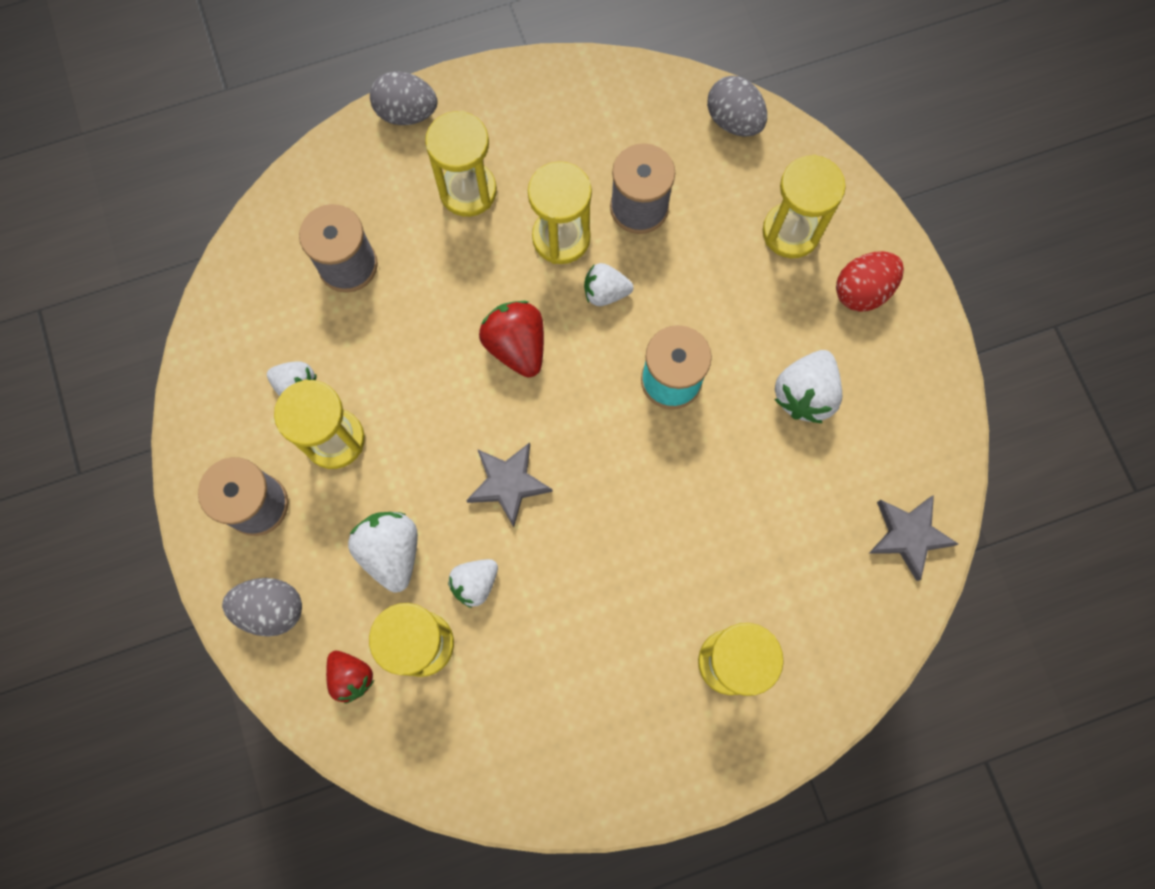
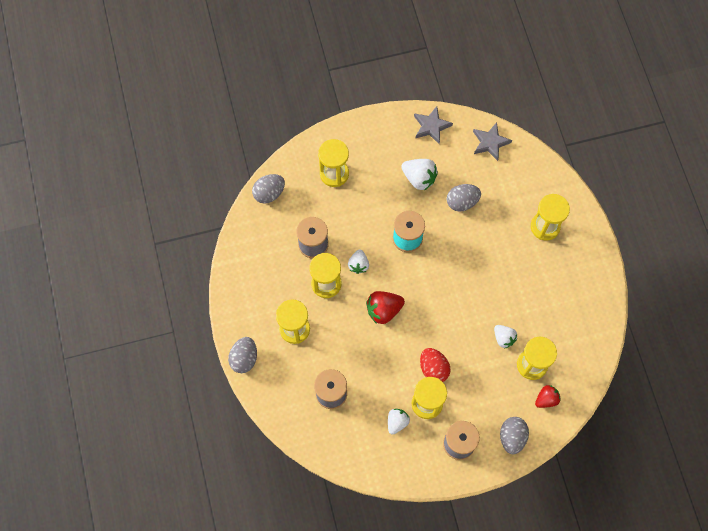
camera: 85 degrees left, 5 degrees down
(391, 552) = (486, 377): white strawberry -> none
(508, 483) = (455, 319): grey star -> grey star (431, 126)
(763, 483) = (462, 202): none -> grey egg
(862, 291) = (368, 145): red egg -> red egg (433, 368)

